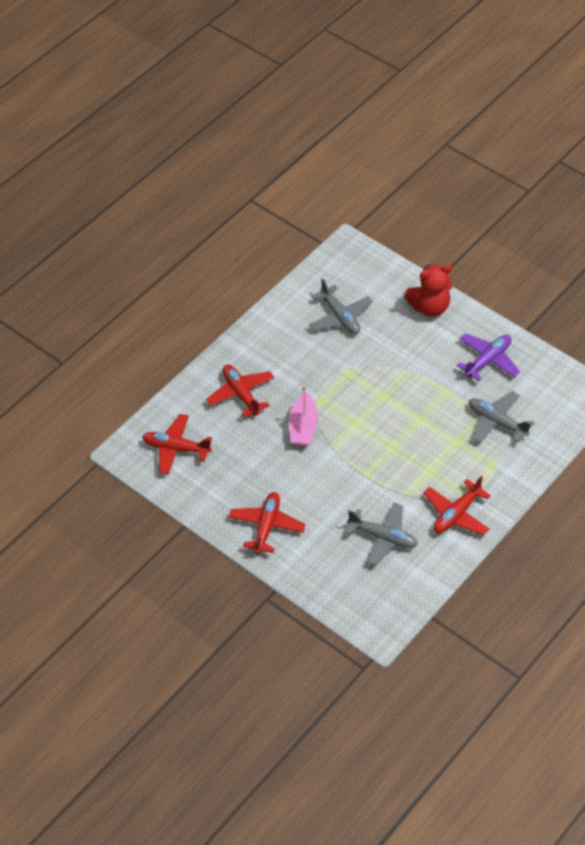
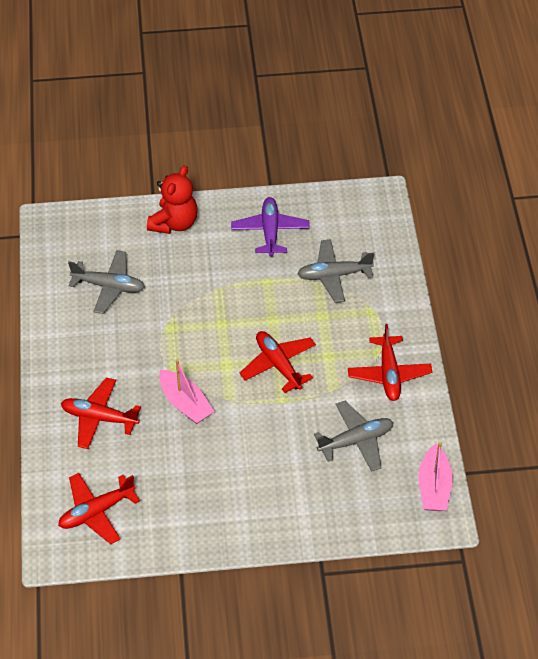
camera: 45 degrees left, 0 degrees up
(266, 526) = (252, 512): red plane -> red plane (278, 365)
(399, 608) = (434, 487): none -> pink boat

